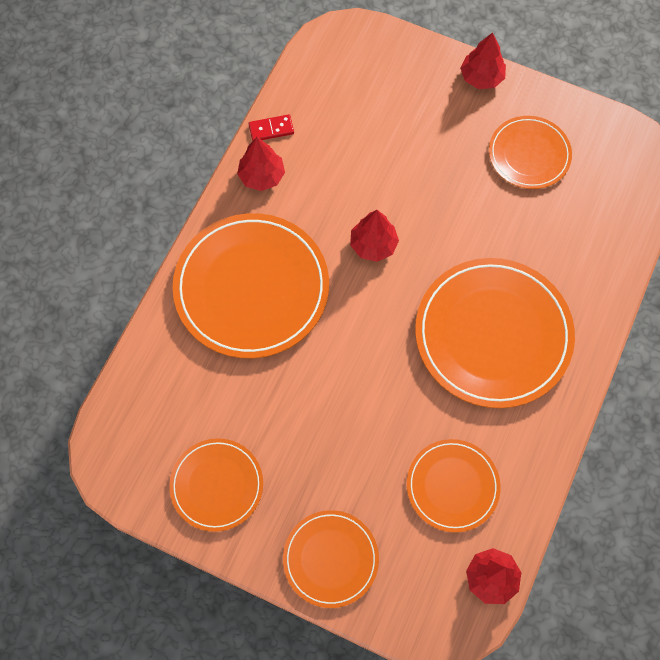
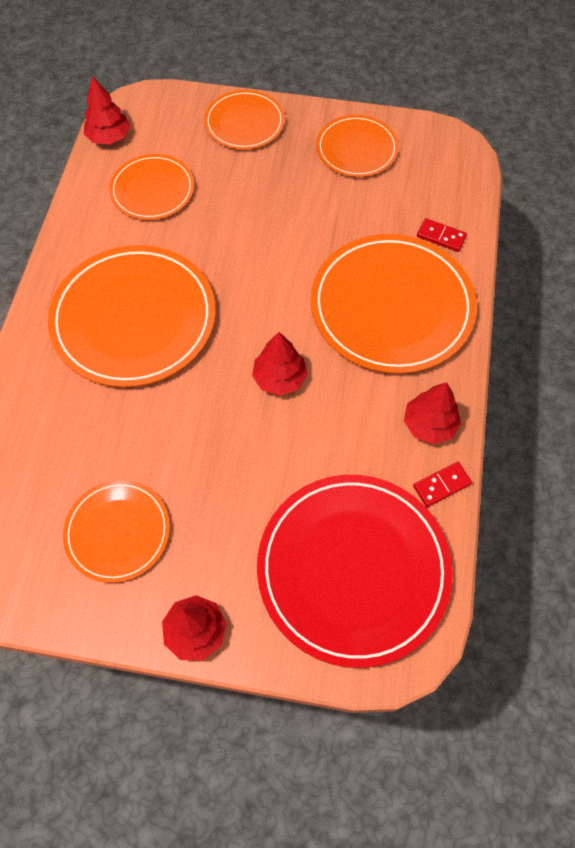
camera: 165 degrees right, 5 degrees down
(174, 351) = (441, 236): none -> red domino
(359, 89) = (353, 569): none -> red plate

